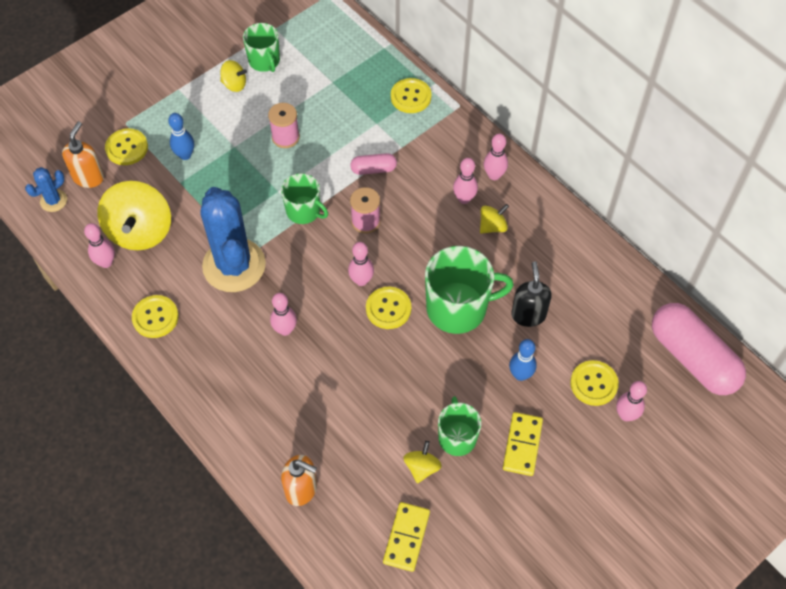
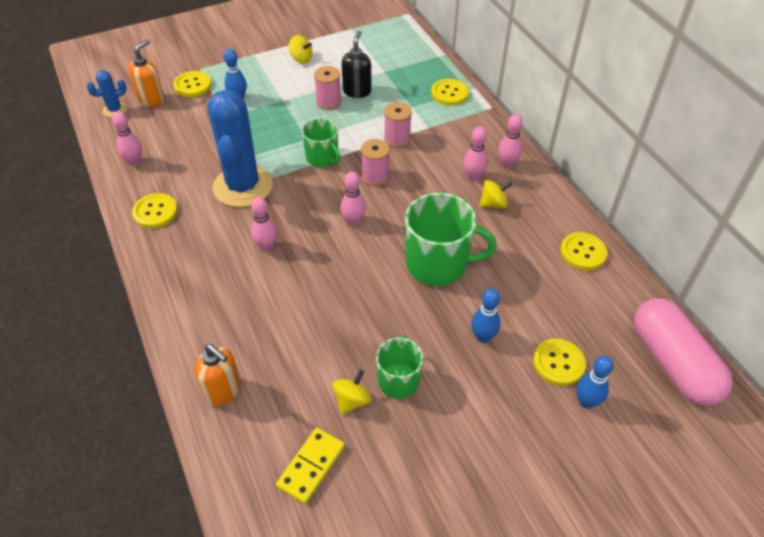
camera: 15 degrees right, 10 degrees down
(140, 231) = (174, 145): yellow spinning top -> none
(264, 61) = (333, 48): green mug -> none
(373, 169) = (397, 139): pink capsule -> pink spool
(388, 308) = (370, 250): yellow button -> yellow button (583, 252)
(522, 445) = (465, 404): yellow domino -> none
(528, 314) = (507, 285): black soap dispenser -> black soap dispenser (357, 91)
(626, 415) = (586, 402): pink bowling pin -> blue bowling pin

